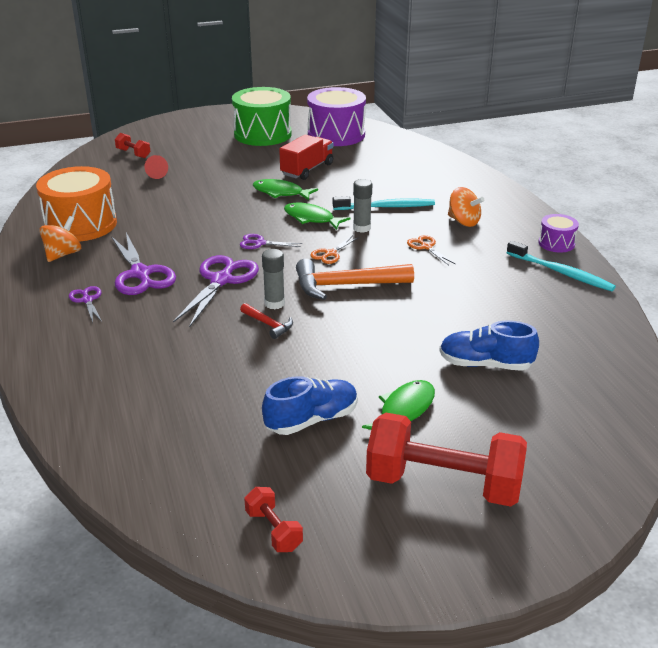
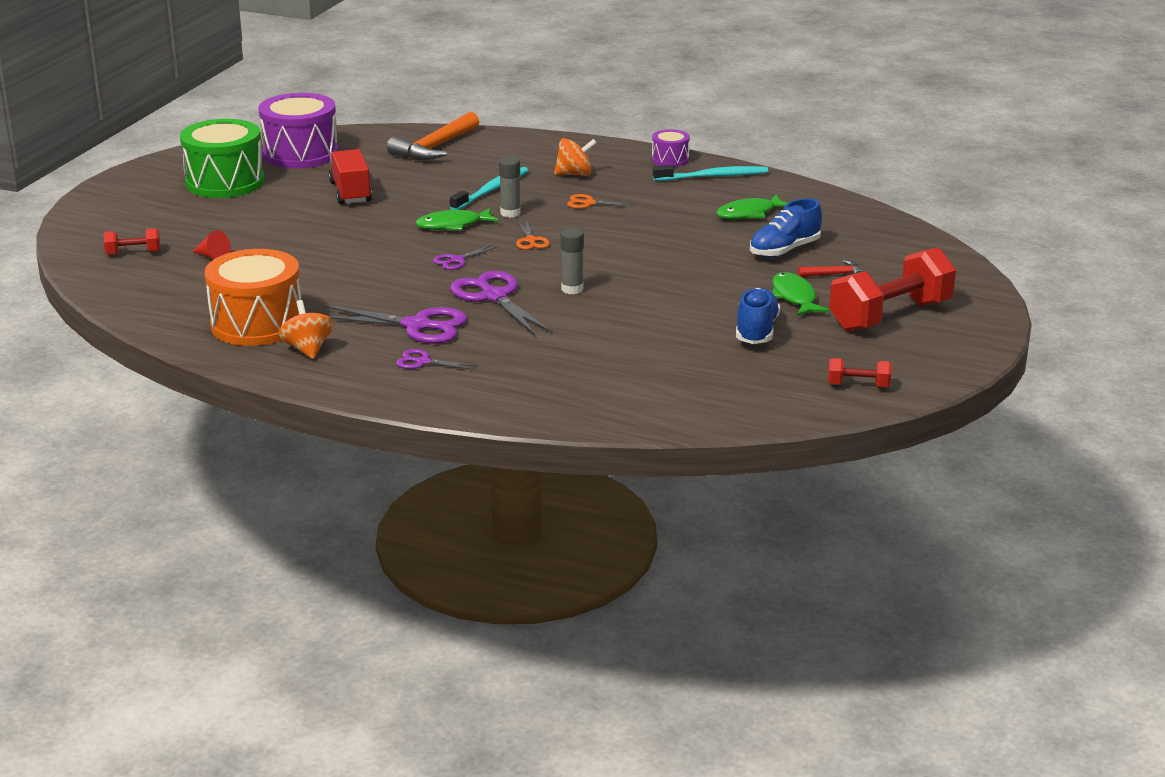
camera: 50 degrees left, 5 degrees down
(268, 324) = (600, 302): red hammer -> red hammer (834, 274)
(280, 193) = (375, 219): green fish -> green fish (749, 214)
(346, 285) = (593, 254): orange hammer -> orange hammer (435, 147)

